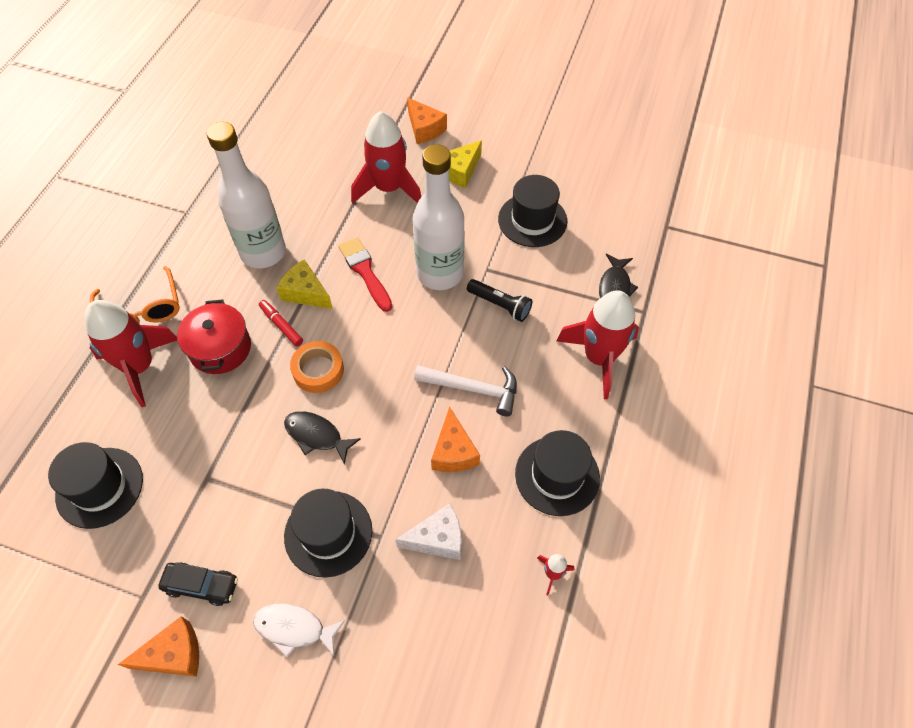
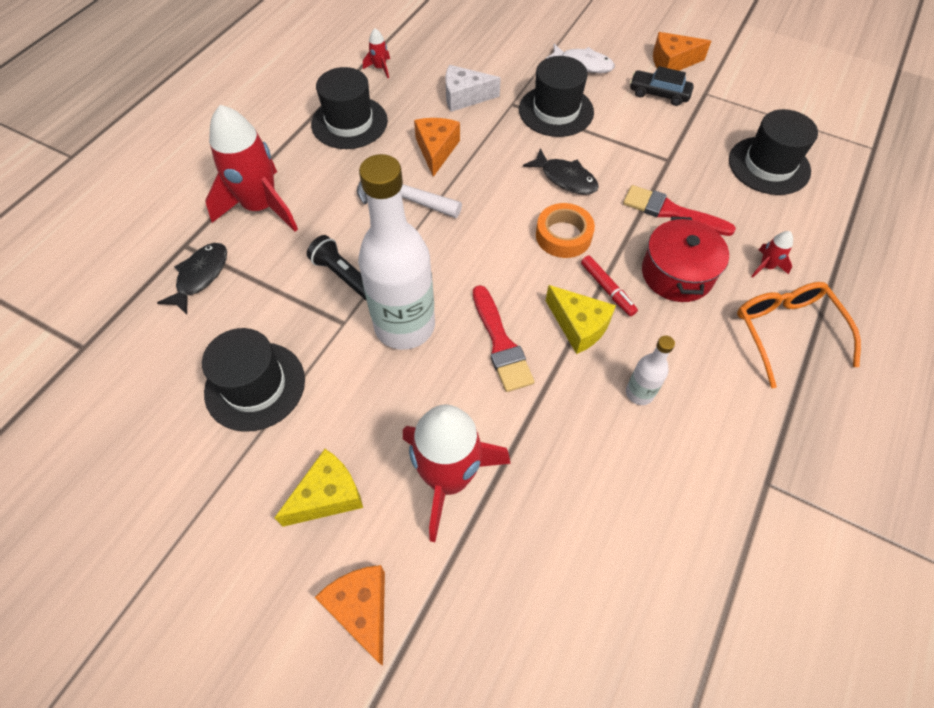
camera: 170 degrees left, 0 degrees up
(139, 367) = (766, 266): red rocket -> red rocket, size x0.41
(215, 411) = (671, 212): none -> red brush
(263, 252) = (639, 393): white bottle -> white bottle, size x0.45

